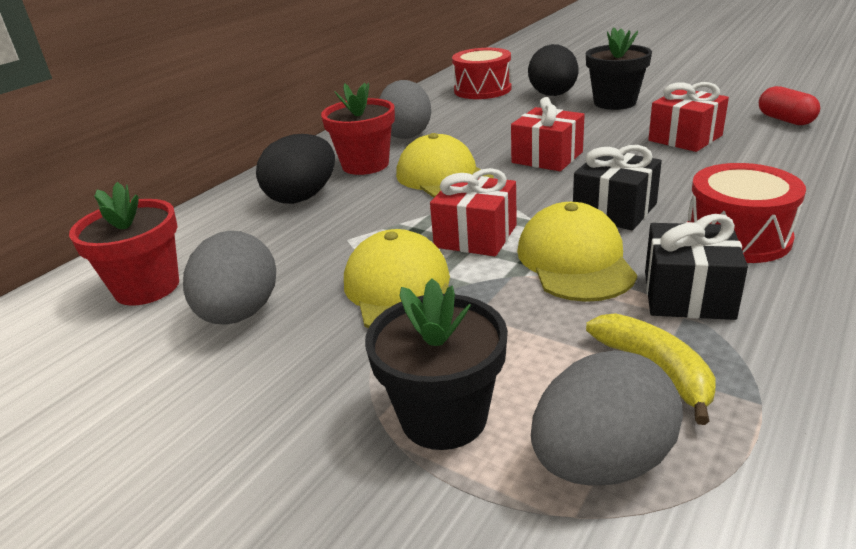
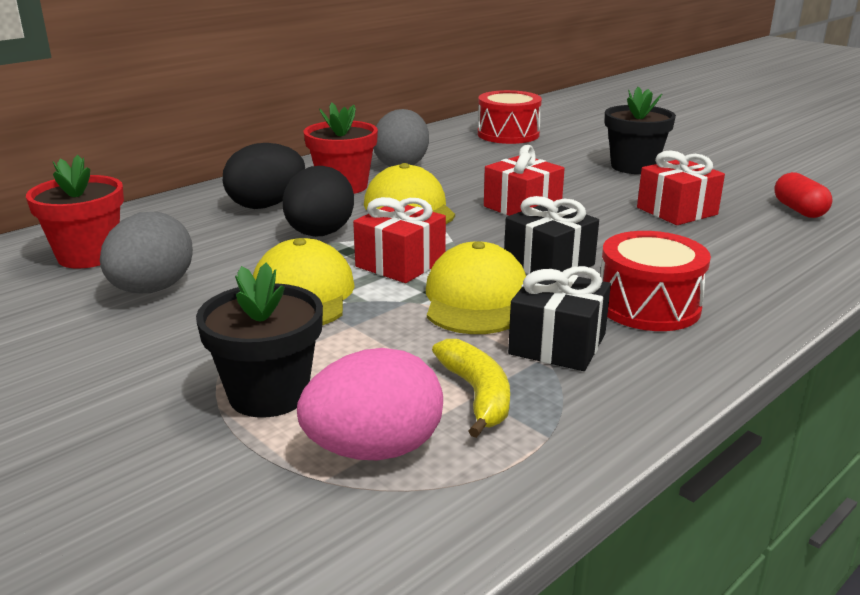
camera: 10 degrees right, 5 degrees down
(553, 95) = (575, 150): black egg -> black egg (319, 234)
(601, 462) = (374, 450): grey egg -> pink egg

